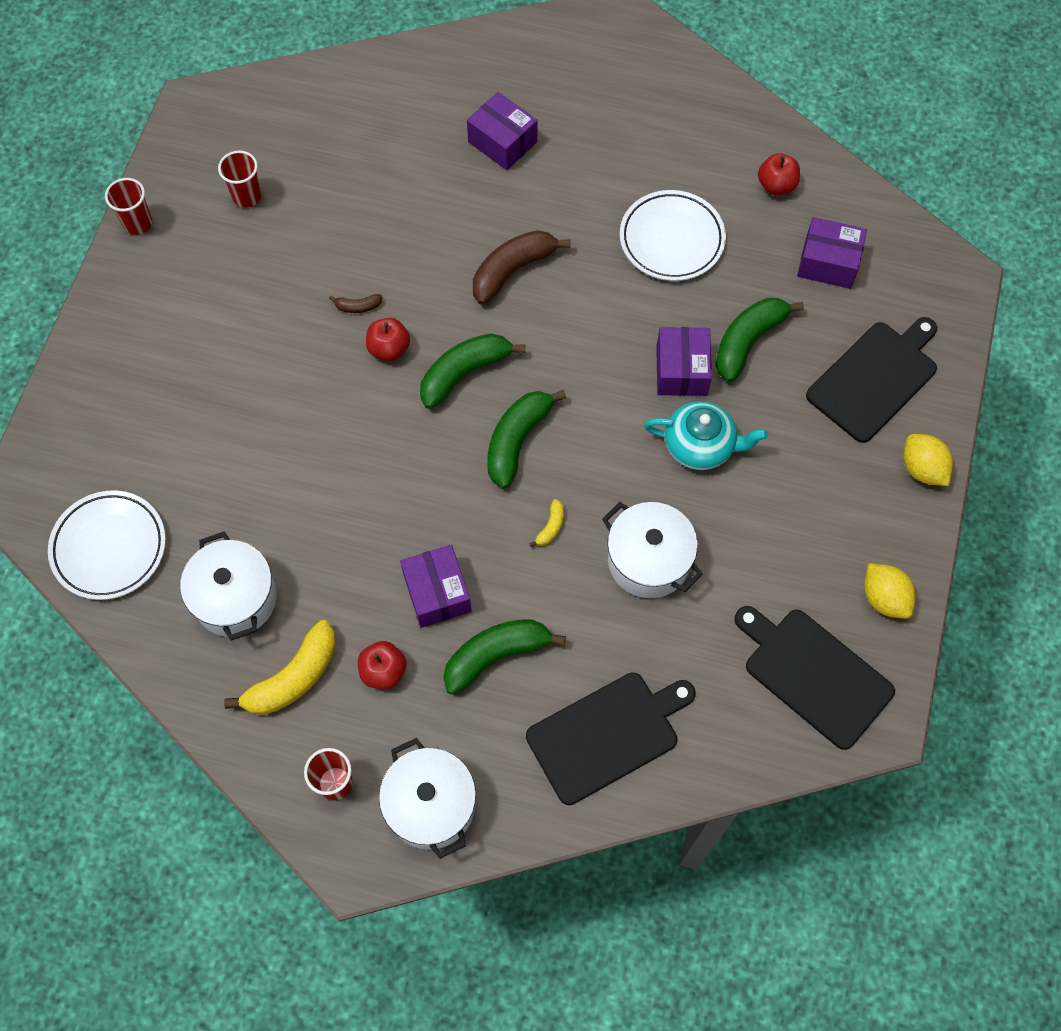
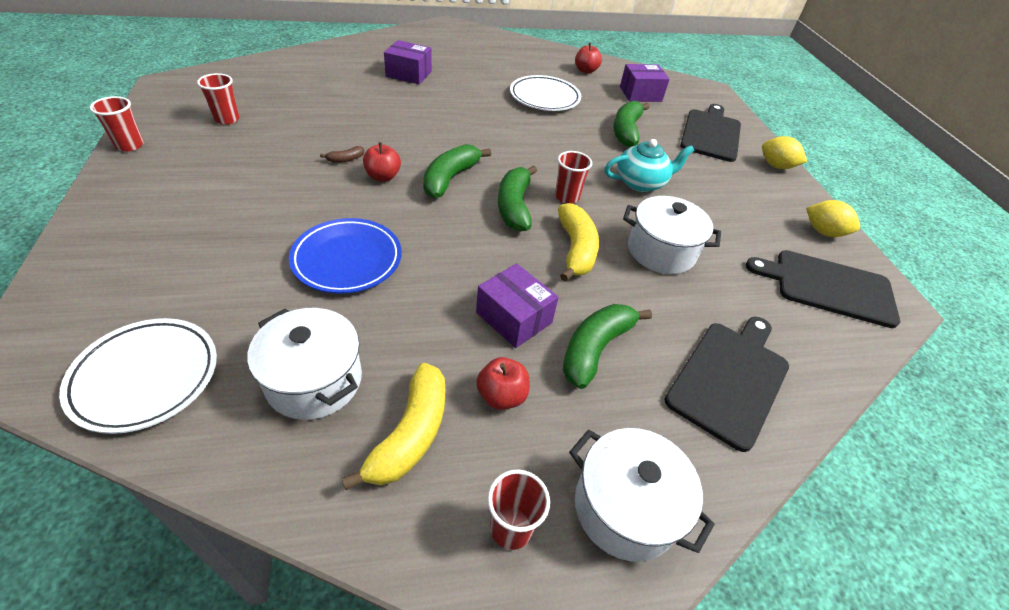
camera: 30 degrees left, 20 degrees down
(308, 466) = (347, 260): none -> blue plate
(513, 270) = (452, 124): brown banana -> none
(551, 527) = (575, 249): yellow banana -> yellow banana, size x2.20
(589, 443) = (567, 197): none -> red cup
(681, 370) = (598, 150): purple box -> none

